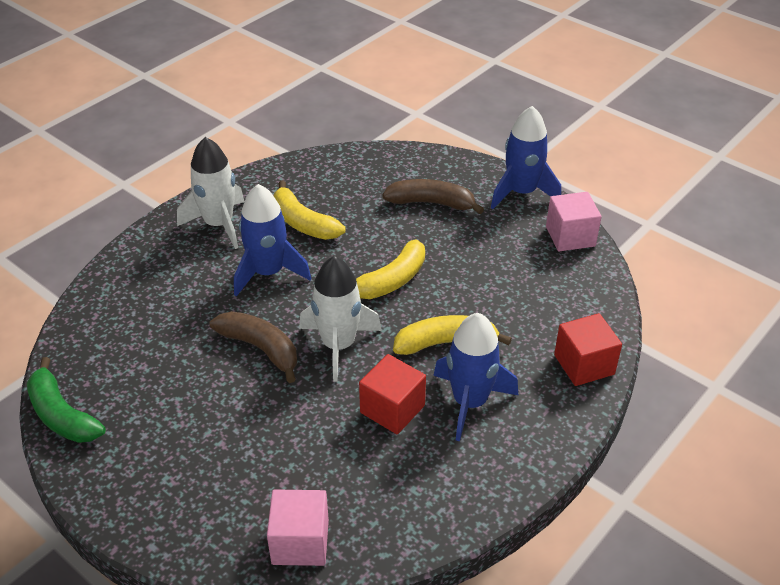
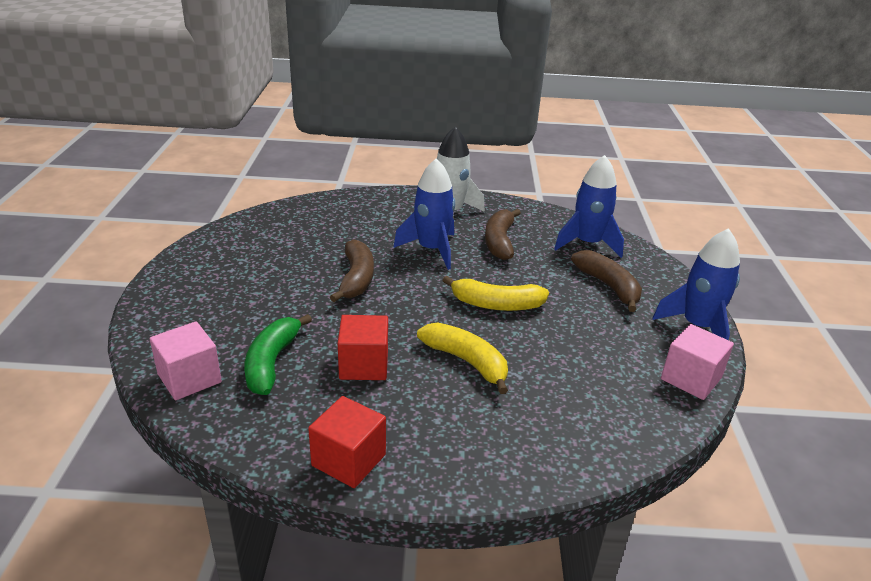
camera: 50 degrees right, 10 degrees down
(62, 415) = (220, 234): green banana -> green banana (272, 362)
(303, 223) = (499, 241): yellow banana -> brown banana
(338, 345) = (399, 310): white rocket -> none
(470, 402) = (416, 404): blue rocket -> blue rocket (587, 244)
(584, 364) = (543, 459): red cube -> red cube (348, 460)

